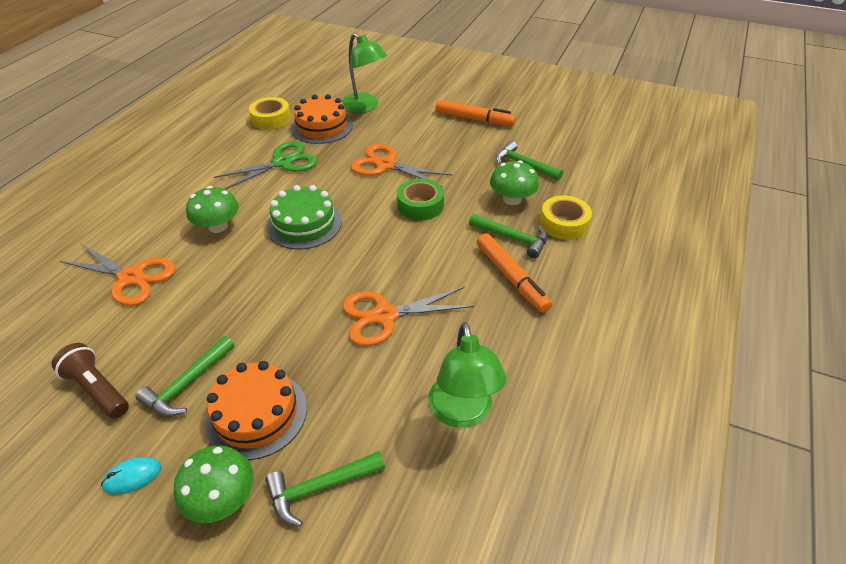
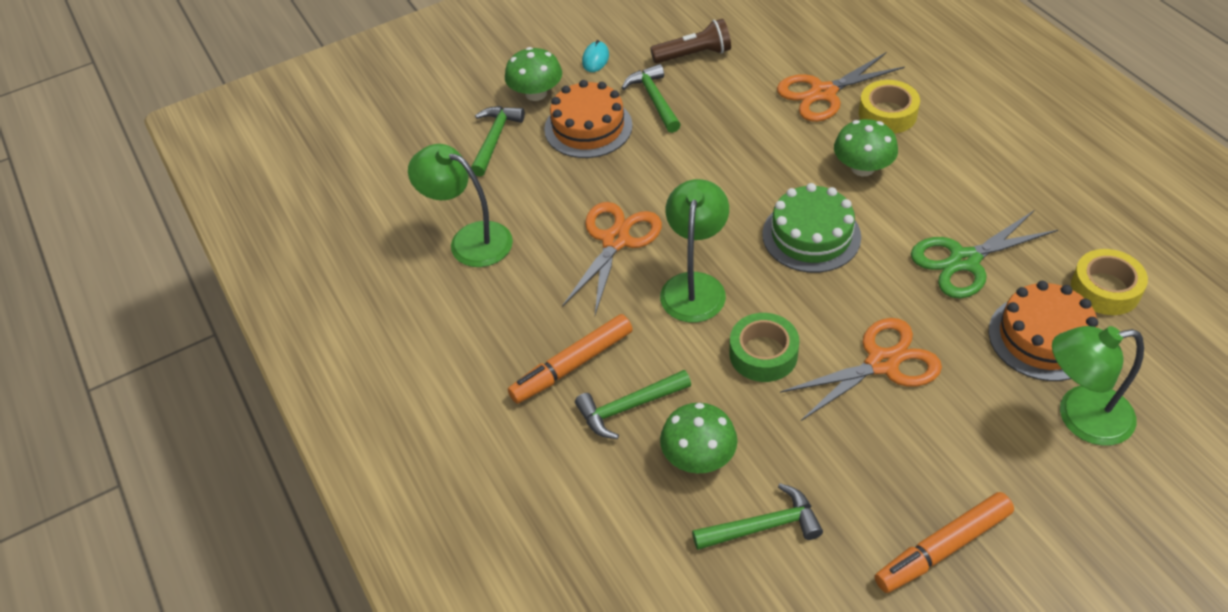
camera: 130 degrees right, 5 degrees up
(282, 163) = (965, 261): green scissors -> green scissors turned 60 degrees clockwise
(393, 255) = (694, 286): none -> green lamp
(511, 278) = (572, 365): orange marker -> orange marker turned 45 degrees counterclockwise
(564, 223) = (607, 479): yellow tape -> yellow tape (887, 114)

